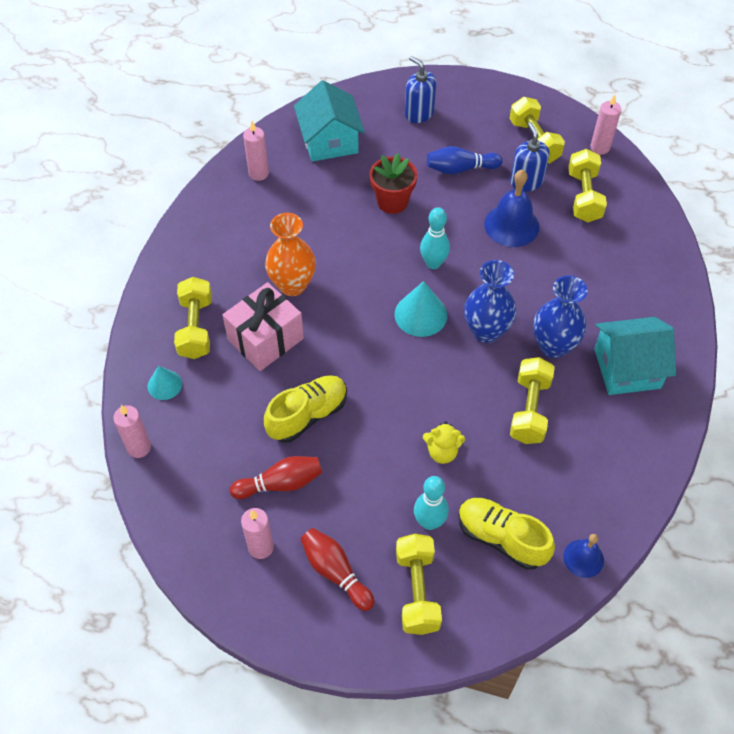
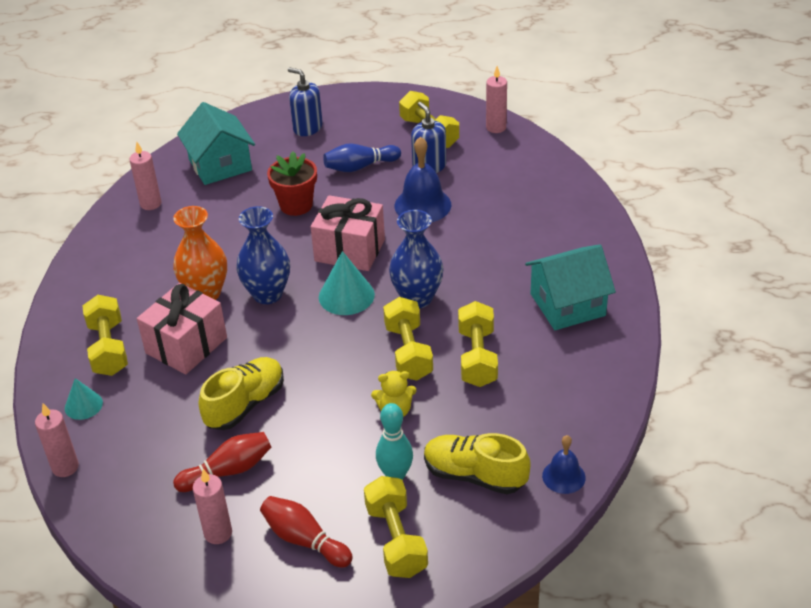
camera: 10 degrees left, 15 degrees down
(433, 263) = (350, 250): turquoise bowling pin -> pink gift
(553, 346) = (489, 299): blue vase -> blue vase (267, 294)
(583, 196) = (489, 169): yellow dumbbell -> yellow dumbbell (408, 352)

